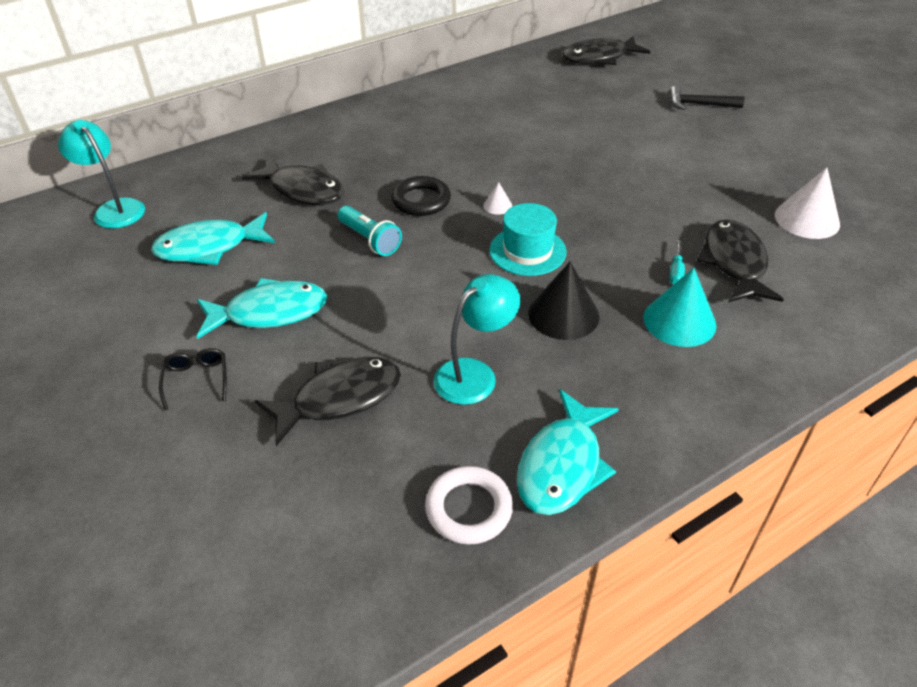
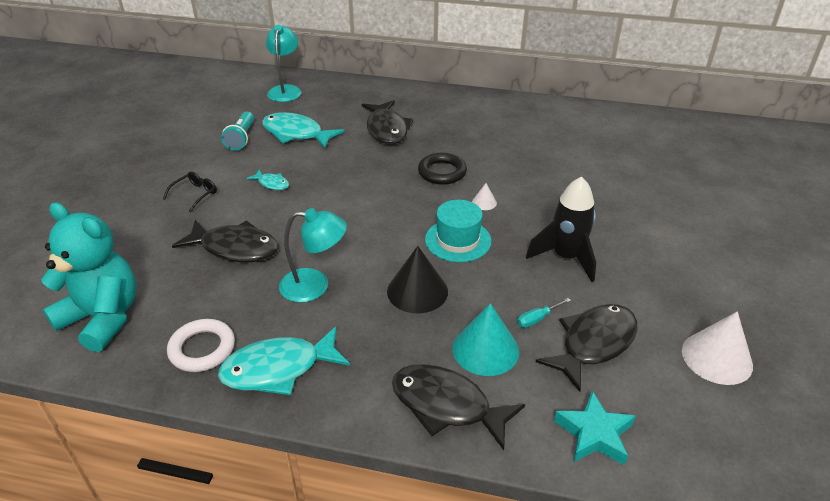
camera: 45 degrees right, 5 degrees down
(269, 312) = (272, 184): turquoise fish -> turquoise fish, size x0.49
(314, 572) = (103, 318): none -> turquoise teddy bear
(370, 240) = (378, 177): turquoise flashlight -> turquoise flashlight (241, 138)
(599, 58) = (729, 146): black fish -> black fish (447, 405)
(623, 211) = (566, 257): none -> black rocket
(699, 105) = (764, 221): black hammer -> none
(824, 324) = (594, 434): none -> turquoise star

